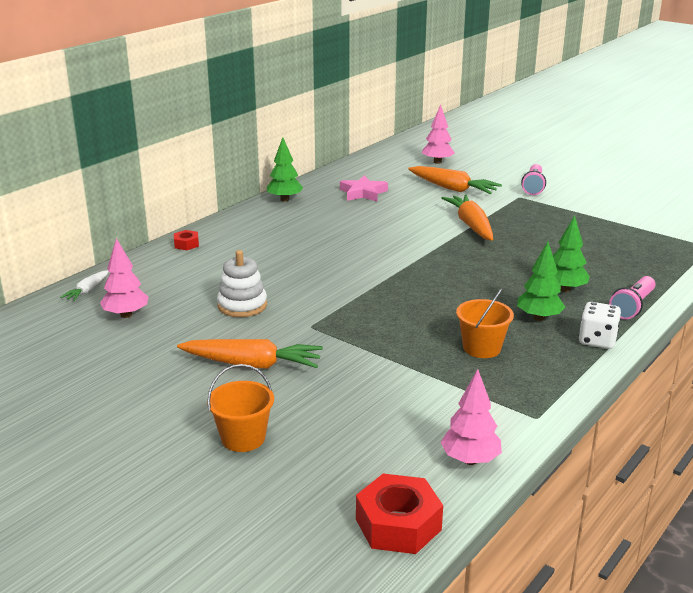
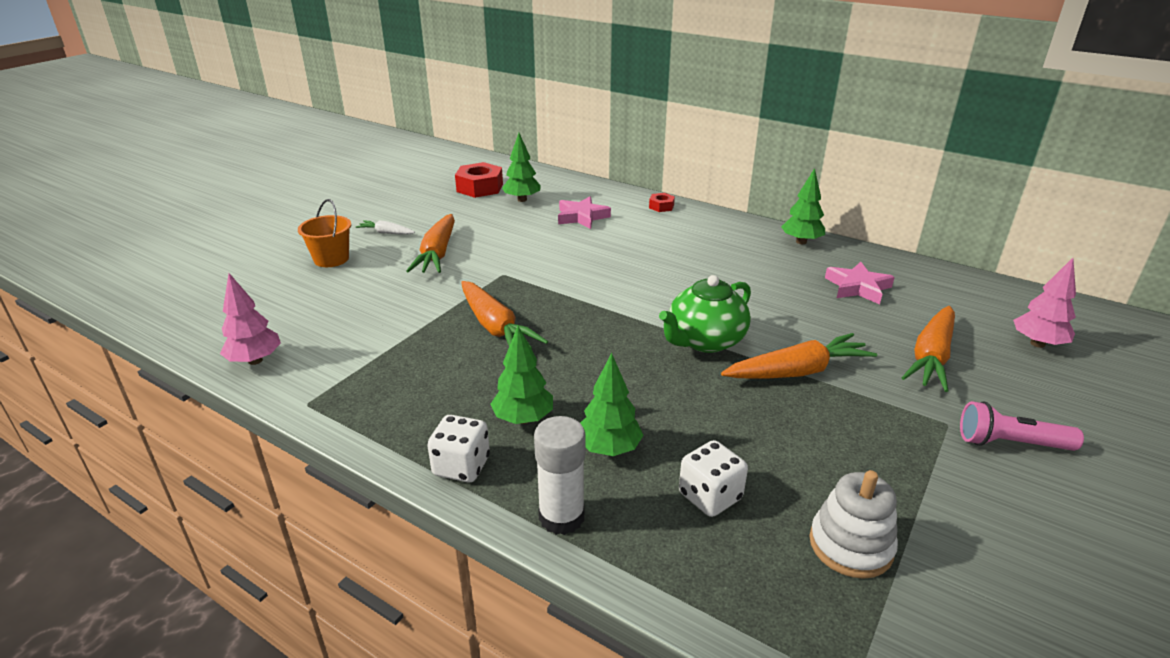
camera: 85 degrees right, 5 degrees up
(87, 290) = (562, 182): white carrot -> white carrot (386, 233)
(126, 315) = (522, 200): pink tree -> green tree
(192, 283) = (582, 217): none -> pink star
(242, 305) = (541, 241): white stacking toy -> white stacking toy (850, 545)
(398, 524) = (191, 326): red nut -> red nut (480, 188)
(410, 329) = (495, 327): none -> orange carrot
(433, 248) = (705, 341): none -> green teapot
(481, 348) = (452, 372): orange bucket -> none
(599, 263) = (710, 496): none -> white dice
(632, 306) = (561, 517): pink flashlight -> white glue stick

